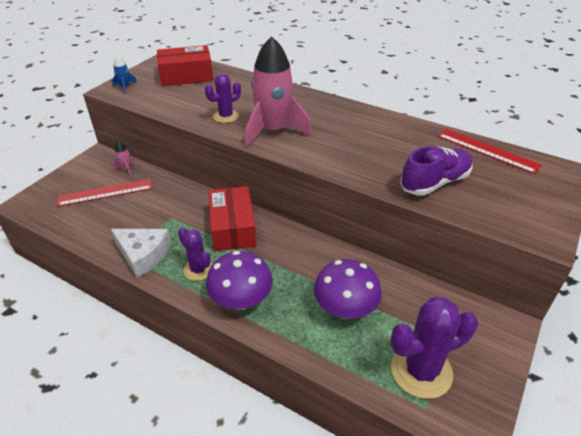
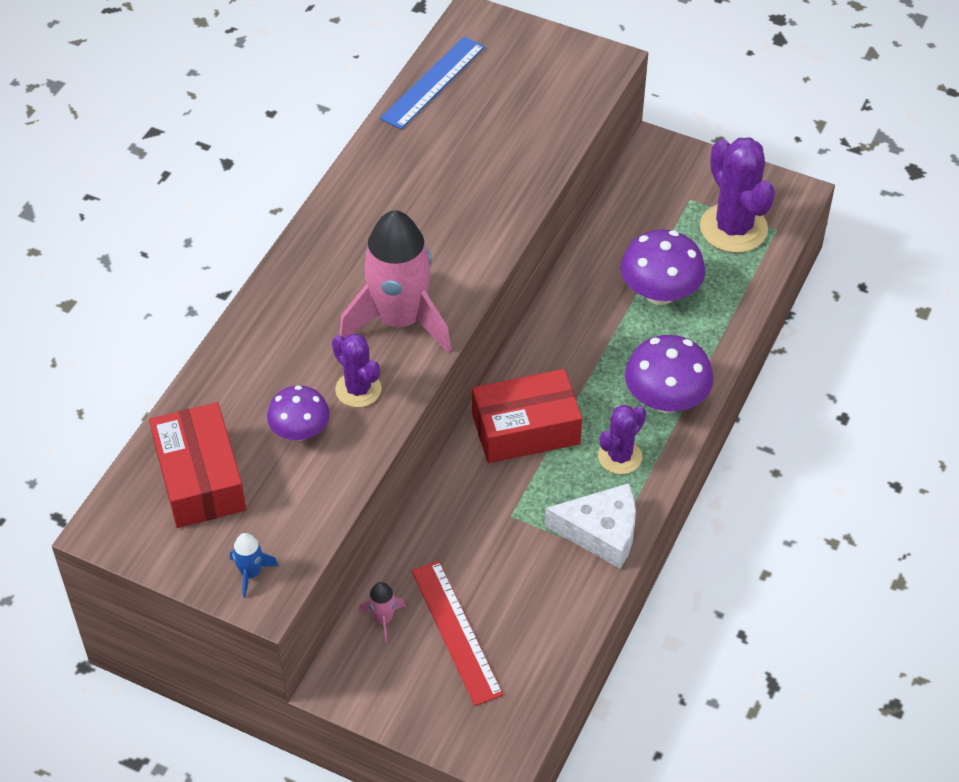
camera: 95 degrees left, 10 degrees up
(143, 255) = (601, 532): white cheese -> white cheese turned 75 degrees clockwise
(204, 100) = (300, 431): none -> purple mushroom
(434, 182) = (515, 142): purple shoe -> none
(487, 150) = (433, 82): red ruler -> blue ruler

